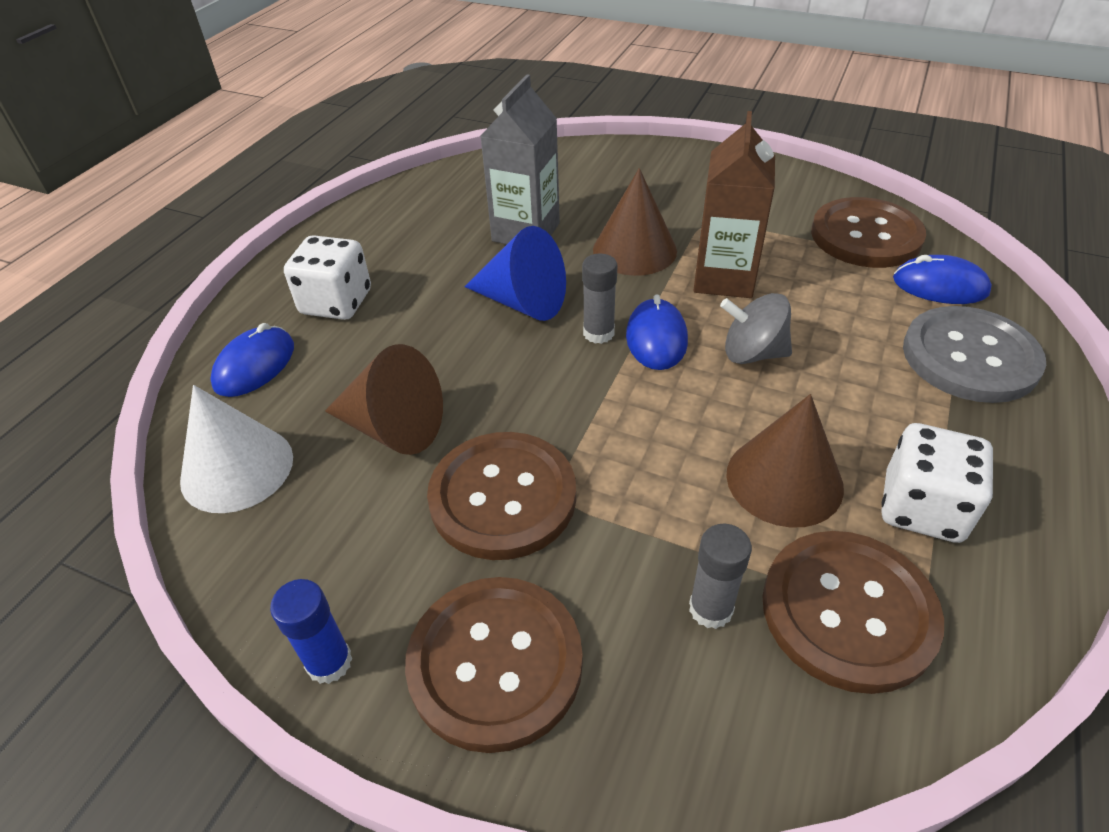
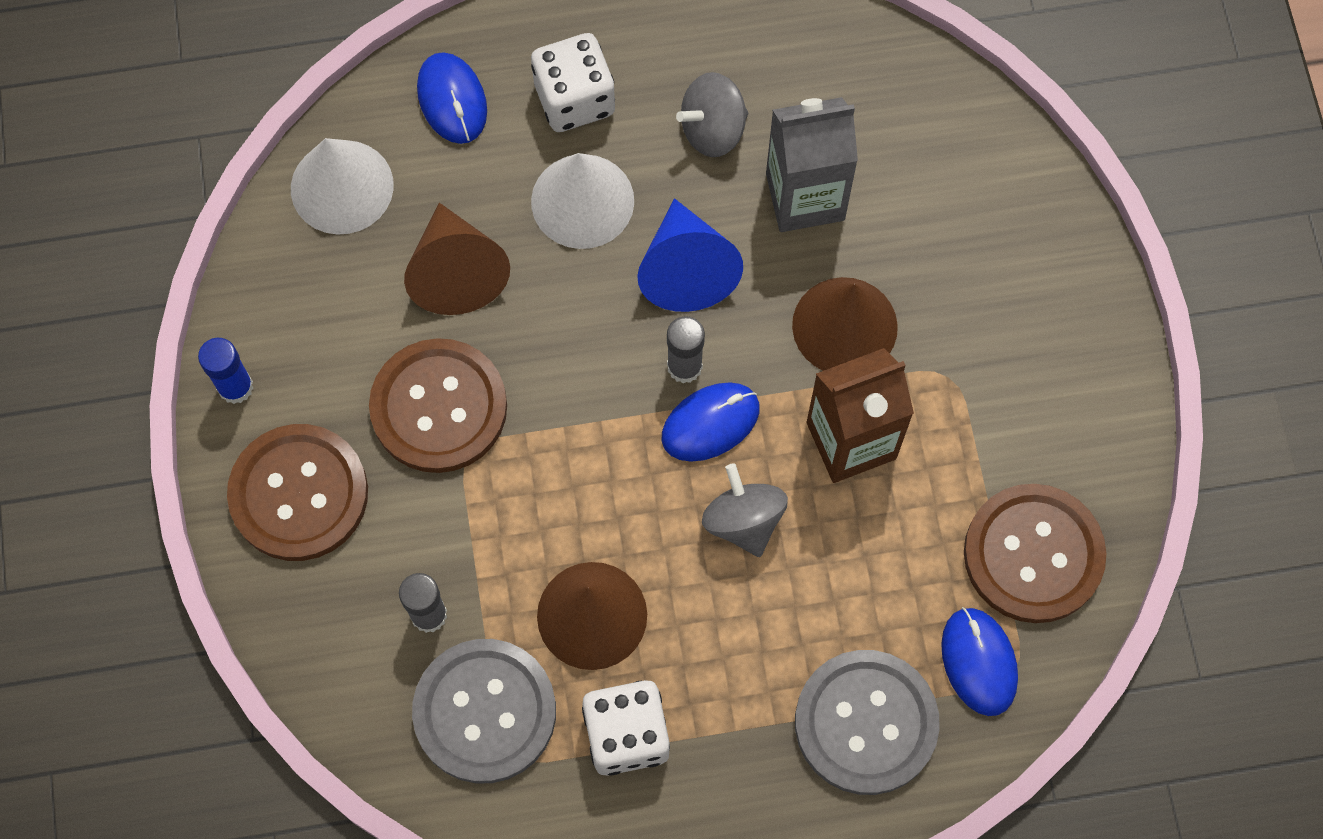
camera: 55 degrees right, 25 degrees up
(255, 365) = (452, 100): blue mouse -> blue mouse turned 75 degrees clockwise
(415, 331) = (582, 201): none -> white cone
(435, 251) = (713, 129): none -> grey spinning top
(848, 611) = (485, 712): brown button -> grey button

